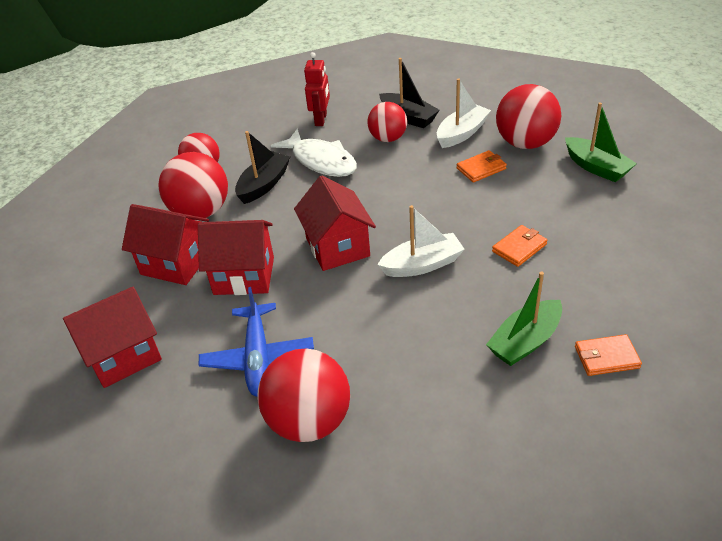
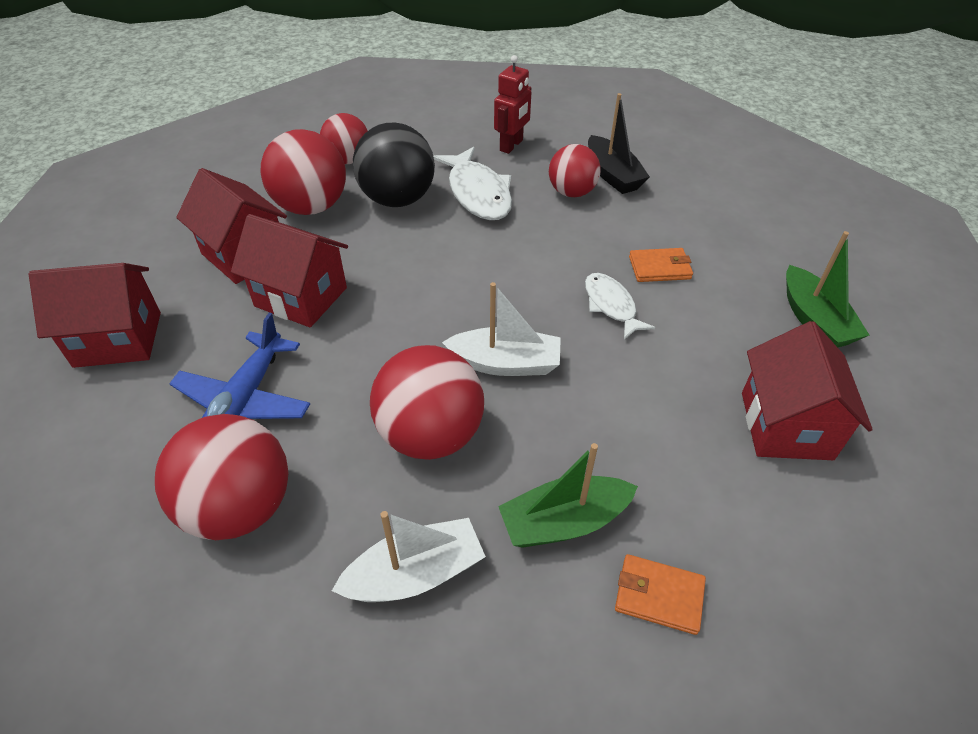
camera: 20 degrees right, 5 degrees up
(264, 184) = (397, 199): black boat -> black ball
(337, 247) = (424, 303): red house -> red house (786, 425)
(462, 133) = (665, 215): white boat -> white boat (415, 574)
(466, 203) = (611, 305): none -> white fish
(519, 248) = (640, 389): orange wallet -> none
(525, 143) = (738, 255): red ball -> red ball (430, 435)

